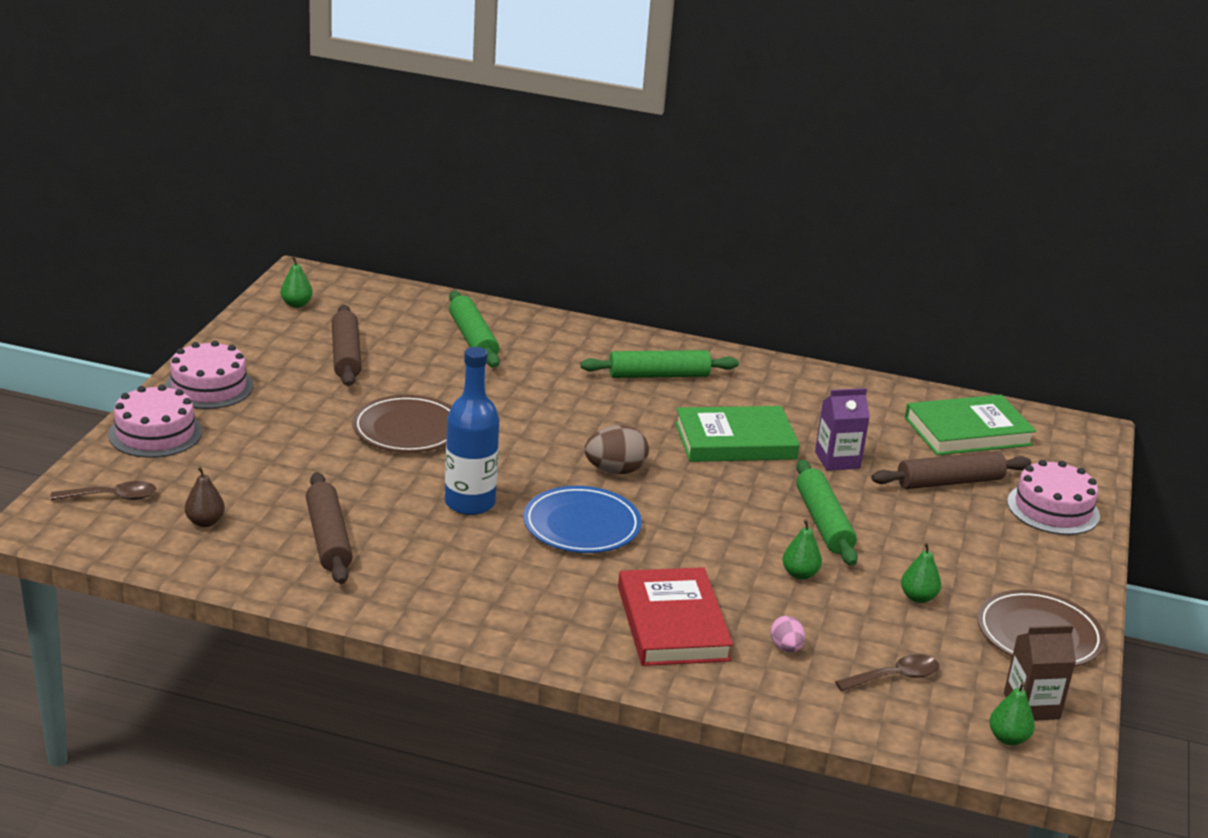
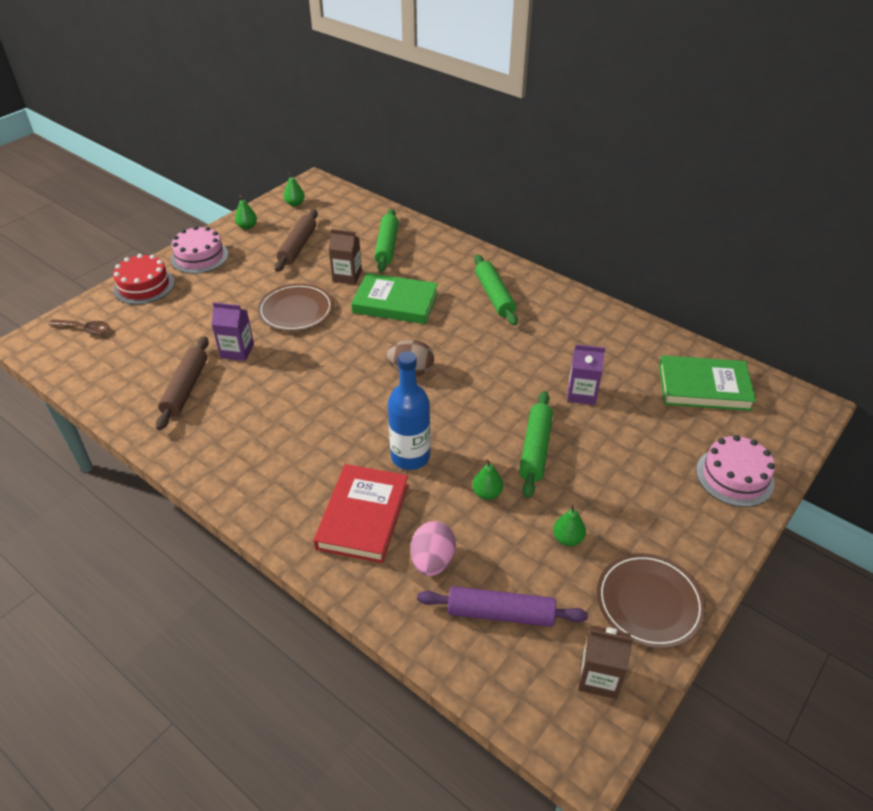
camera: 25 degrees right, 15 degrees up
(155, 433) = (144, 286): pink cake -> red cake
(205, 522) = (123, 359): brown pear -> none
(364, 486) = (237, 351): none -> purple carton
(446, 381) = (347, 276): none -> brown carton
(470, 503) = (294, 378): blue bottle -> blue bottle (410, 457)
(582, 525) = (357, 413): blue plate -> none
(658, 375) = (494, 296): green rolling pin -> green rolling pin turned 60 degrees clockwise
(735, 441) = (514, 361): green book -> green book (395, 302)
(786, 648) = (432, 561): pink egg -> pink egg, size x1.69
(894, 677) = (500, 613): brown spoon -> purple rolling pin
(949, 482) = (660, 432): brown rolling pin -> none
(1008, 738) = (558, 706): green pear -> green pear (247, 226)

